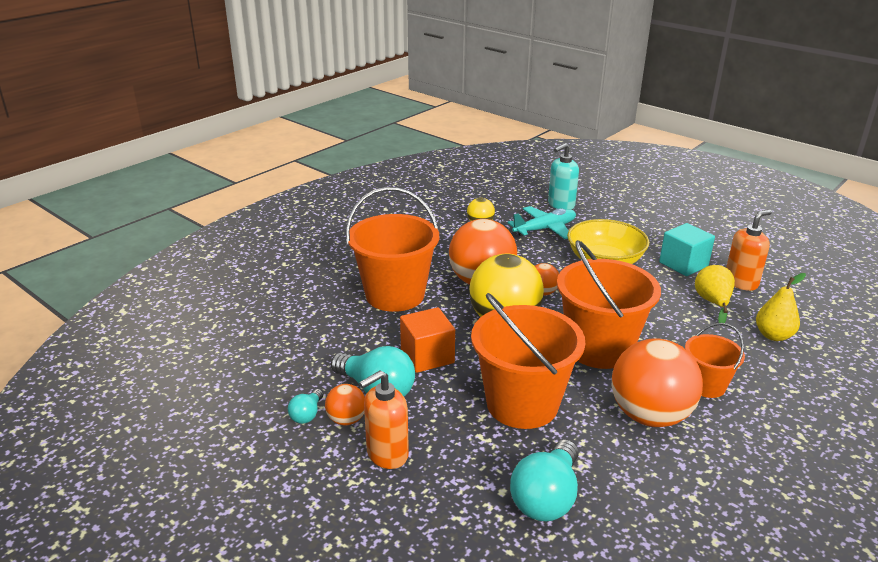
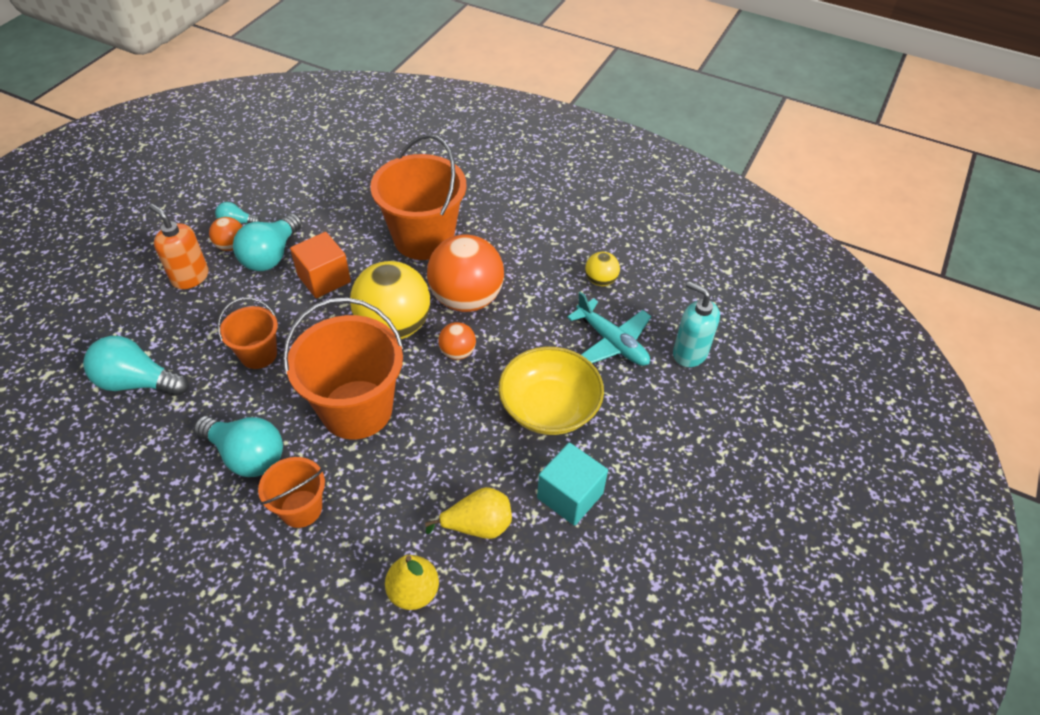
camera: 75 degrees right, 20 degrees up
(522, 404) = (258, 354): orange bucket -> orange bucket, size x0.54
(649, 415) = (247, 455): orange ball -> turquoise light bulb
(741, 282) = (540, 565): orange soap dispenser -> none

